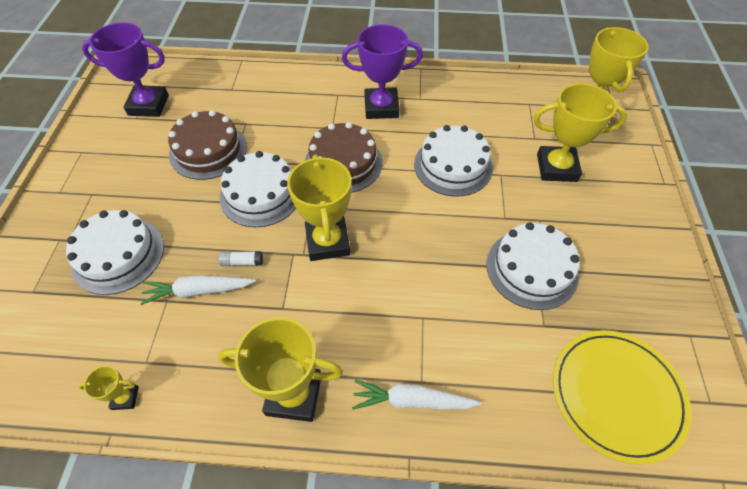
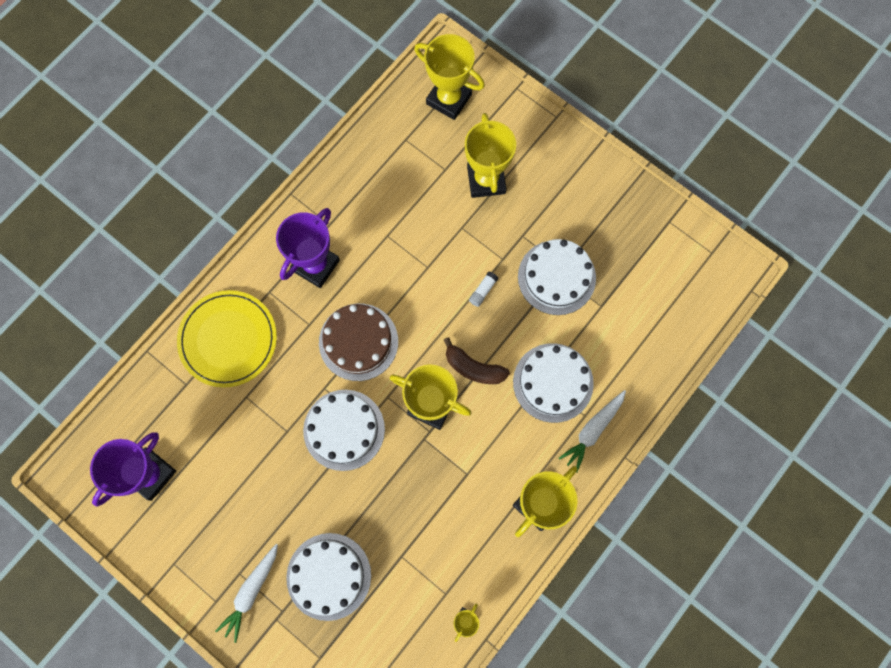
camera: 55 degrees left, 20 degrees up
(198, 291) = (409, 528): white carrot -> white carrot (251, 592)
(208, 150) = (258, 447): brown cake -> none
(242, 262) = (404, 482): white glue stick -> white glue stick (483, 291)
(388, 253) = (473, 368): none -> brown banana
(453, 166) = (426, 257): white cake -> white cake (553, 382)
(556, 168) = (486, 180): yellow trophy -> yellow trophy turned 45 degrees counterclockwise
(616, 395) = (672, 303): yellow plate -> yellow plate (228, 339)

